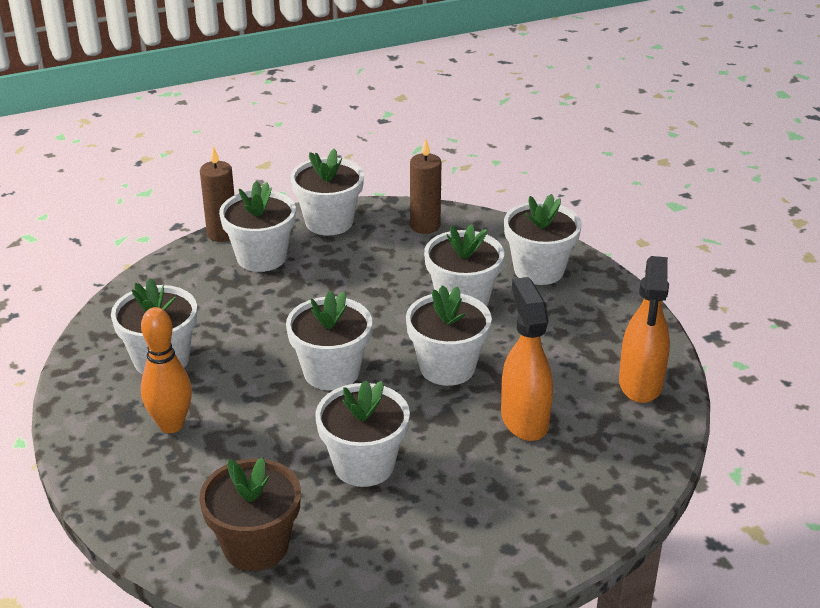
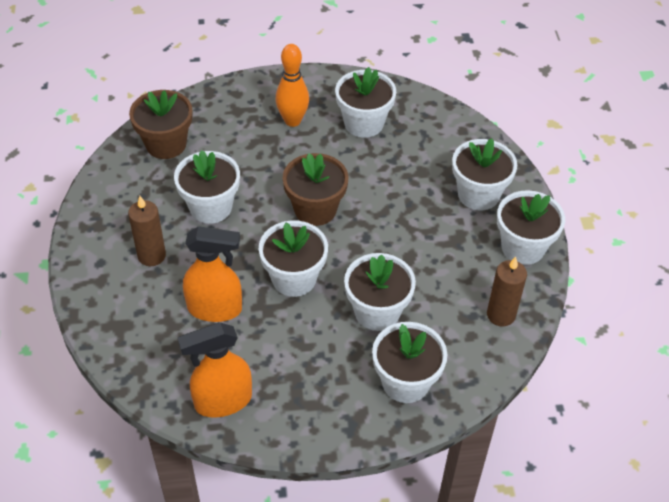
camera: 105 degrees right, 15 degrees up
(222, 234) = (520, 176): brown candle -> brown candle (151, 256)
(331, 372) = (315, 209): white flower pot -> brown flower pot
(640, 384) = (222, 401): orange spray bottle -> orange spray bottle turned 45 degrees counterclockwise

